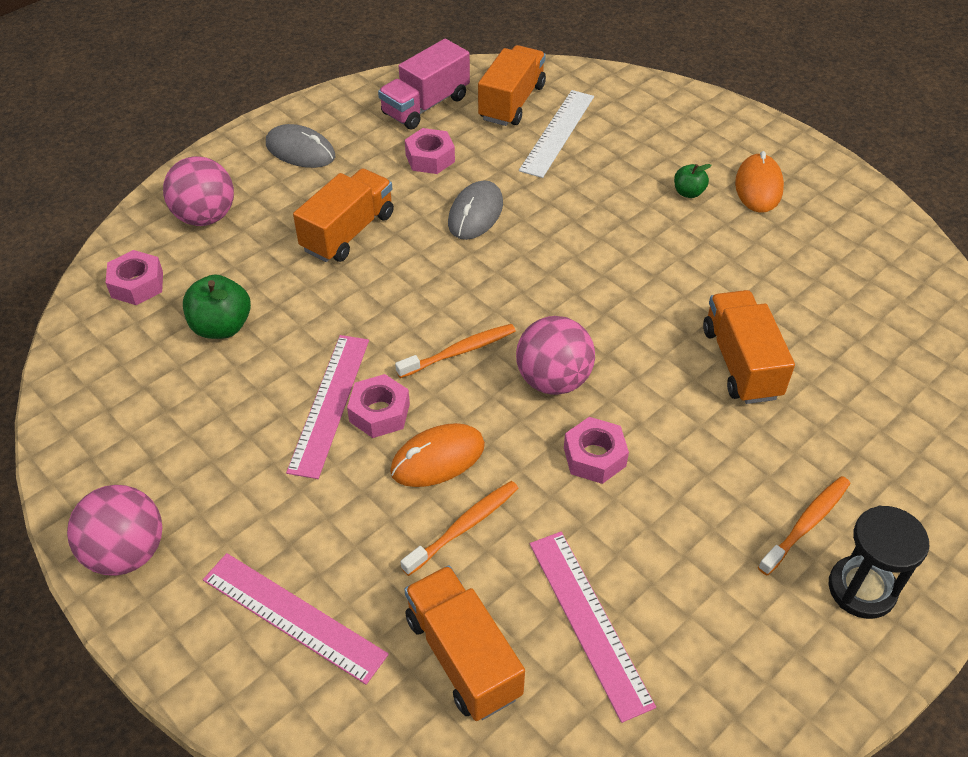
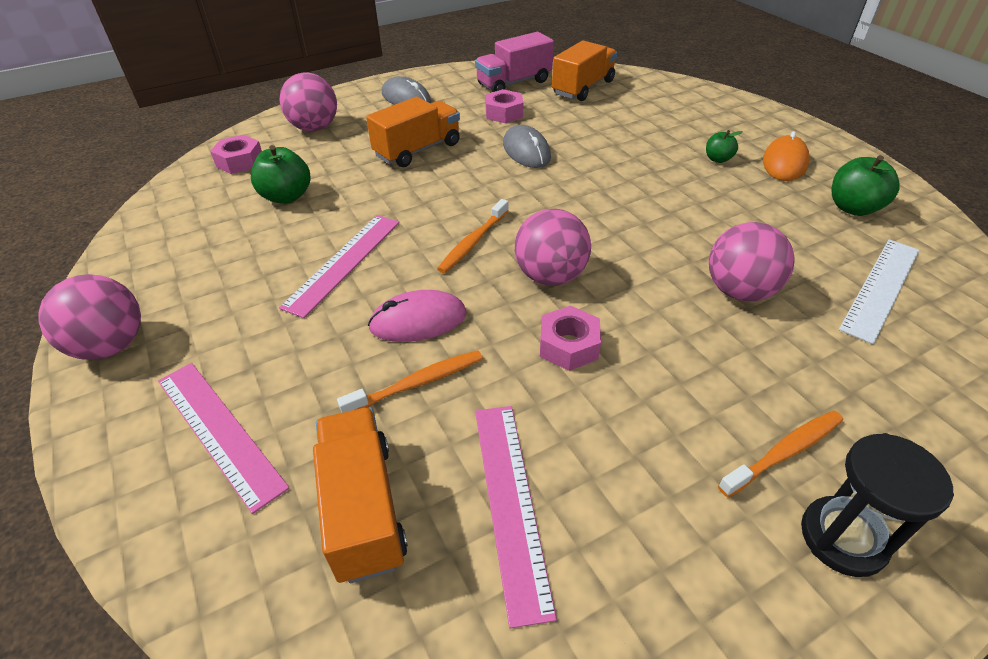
camera: 15 degrees right, 5 degrees down
(379, 412) = (383, 276): pink nut -> none
(437, 458) = (418, 320): orange mouse -> pink mouse
(459, 351) = (473, 242): orange toothbrush -> orange toothbrush turned 135 degrees clockwise
(475, 213) = (526, 151): grey mouse -> grey mouse turned 60 degrees counterclockwise
(557, 133) = (614, 109): white ruler -> white ruler (881, 288)
(740, 363) = (739, 291): orange truck -> pink ball
(834, 238) = (853, 208): none -> green apple

